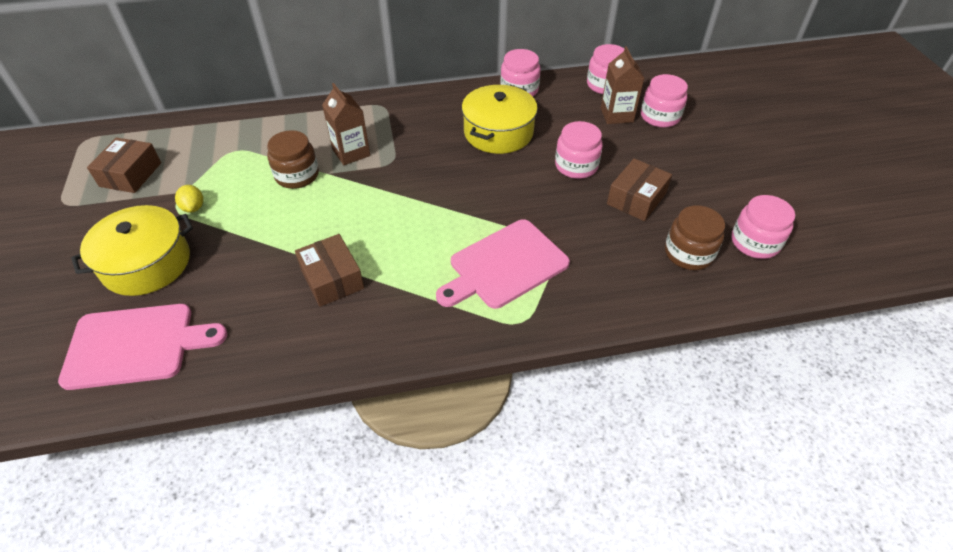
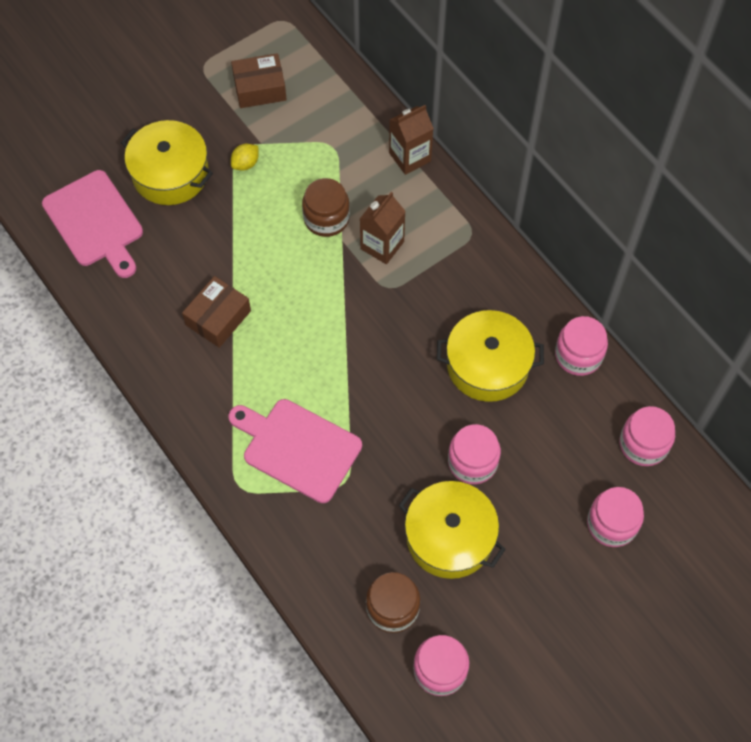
camera: 65 degrees right, 15 degrees up
(616, 115) = (588, 475): brown carton -> brown carton (410, 157)
(636, 199) = (449, 537): brown box -> yellow pot

